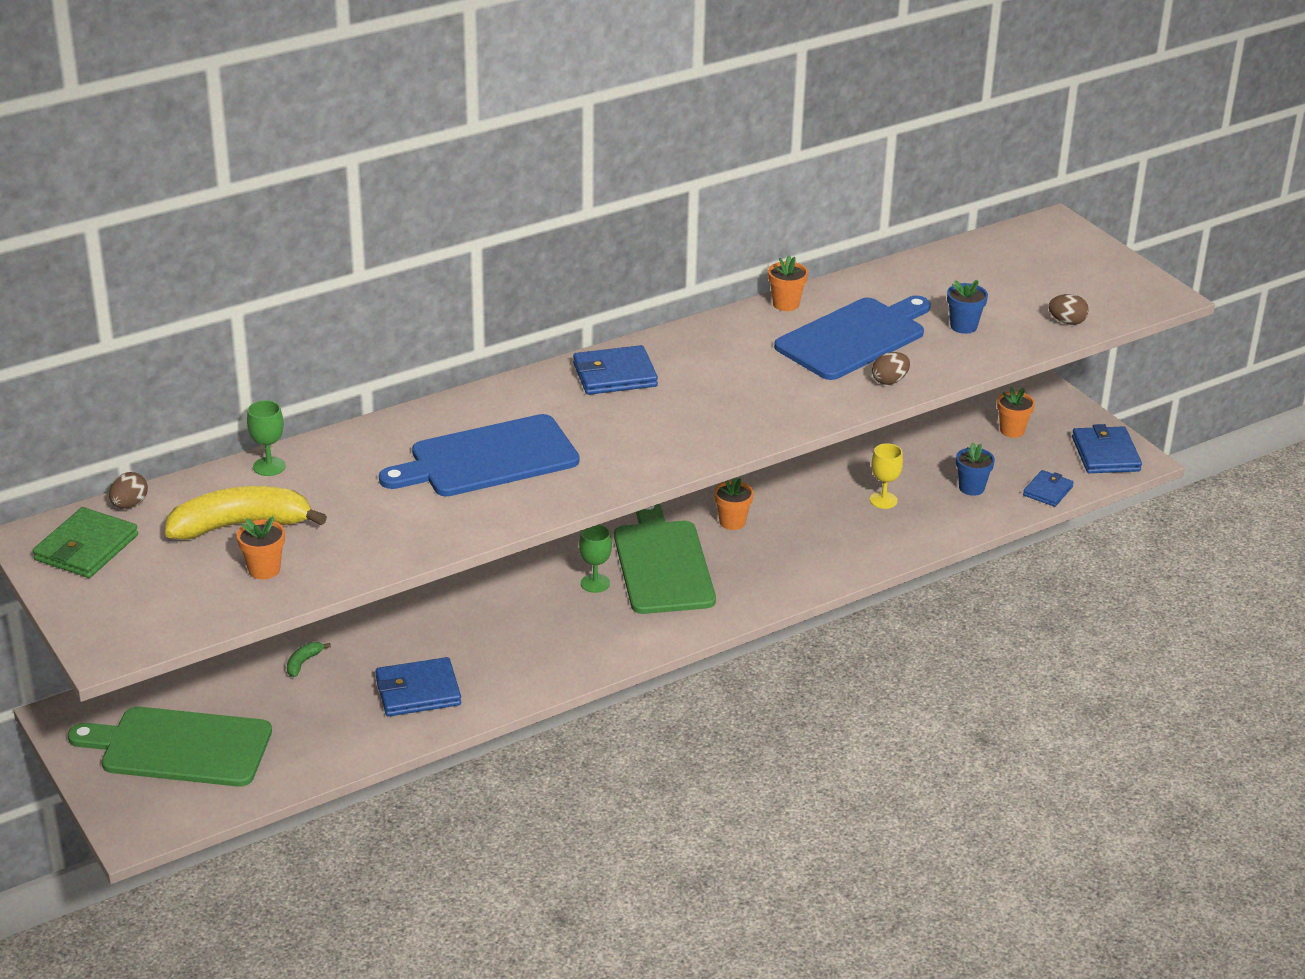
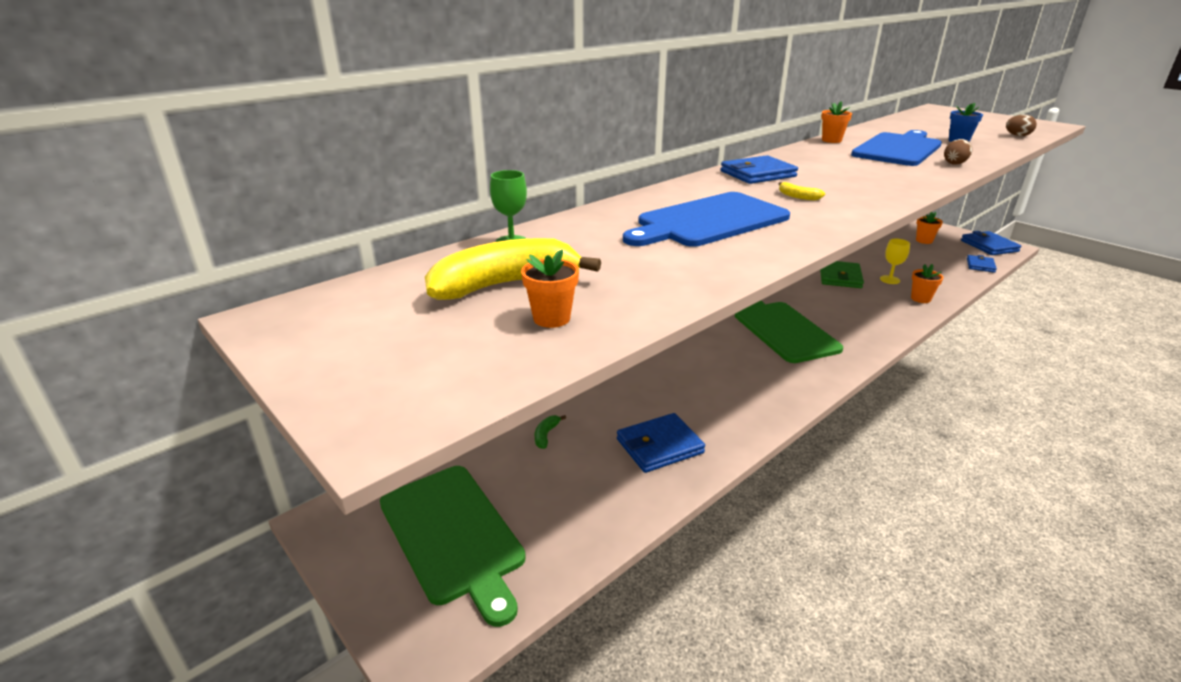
camera: 10 degrees left, 5 degrees down
(86, 547) = (331, 320): green wallet -> green wallet (840, 277)
(129, 505) = (376, 280): brown egg -> none
(179, 747) = (453, 535): green cutting board -> green cutting board turned 120 degrees counterclockwise
(595, 583) = (745, 347): green goblet -> none
(622, 427) = (797, 196): none -> yellow banana
(732, 522) = (807, 301): orange flower pot -> orange flower pot (920, 299)
(971, 488) = (934, 268): blue flower pot -> none

